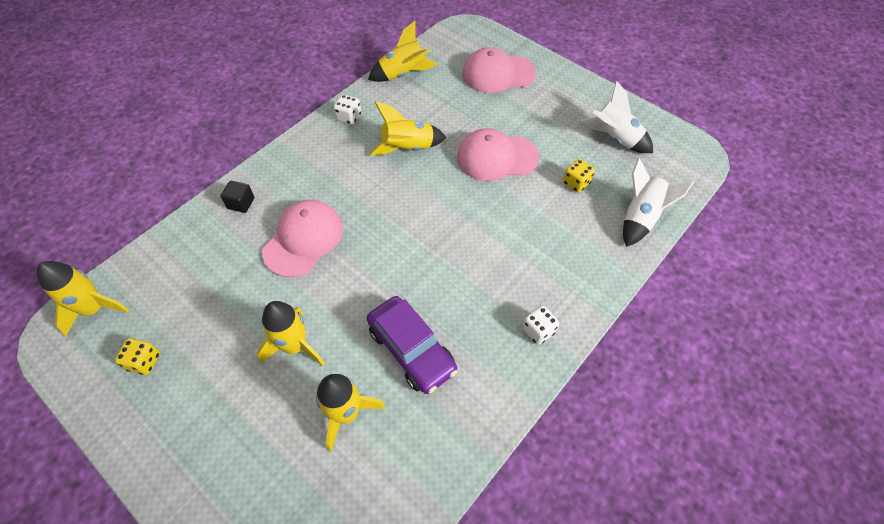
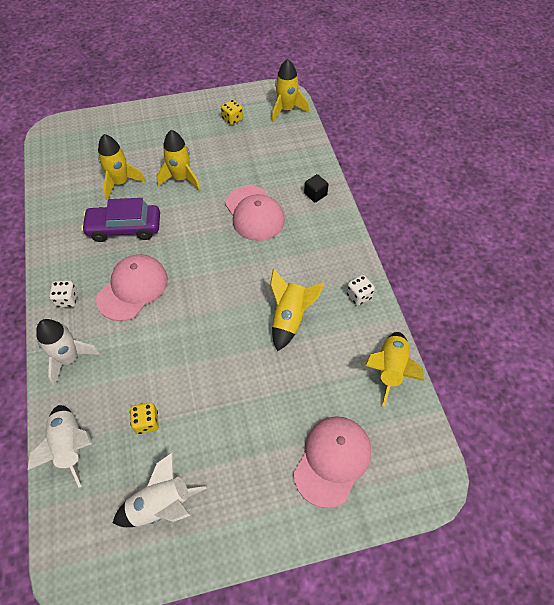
camera: 125 degrees right, 0 degrees up
(496, 157) = (226, 379): pink cap -> pink cap (133, 288)
(586, 276) = (69, 359): none -> white rocket

